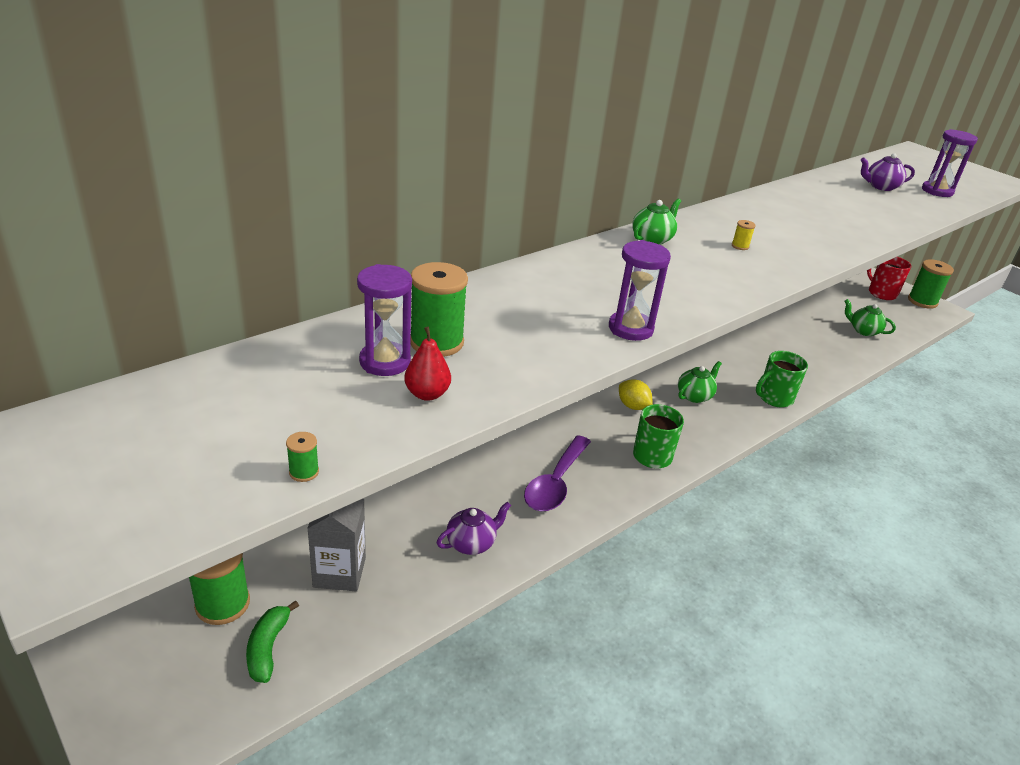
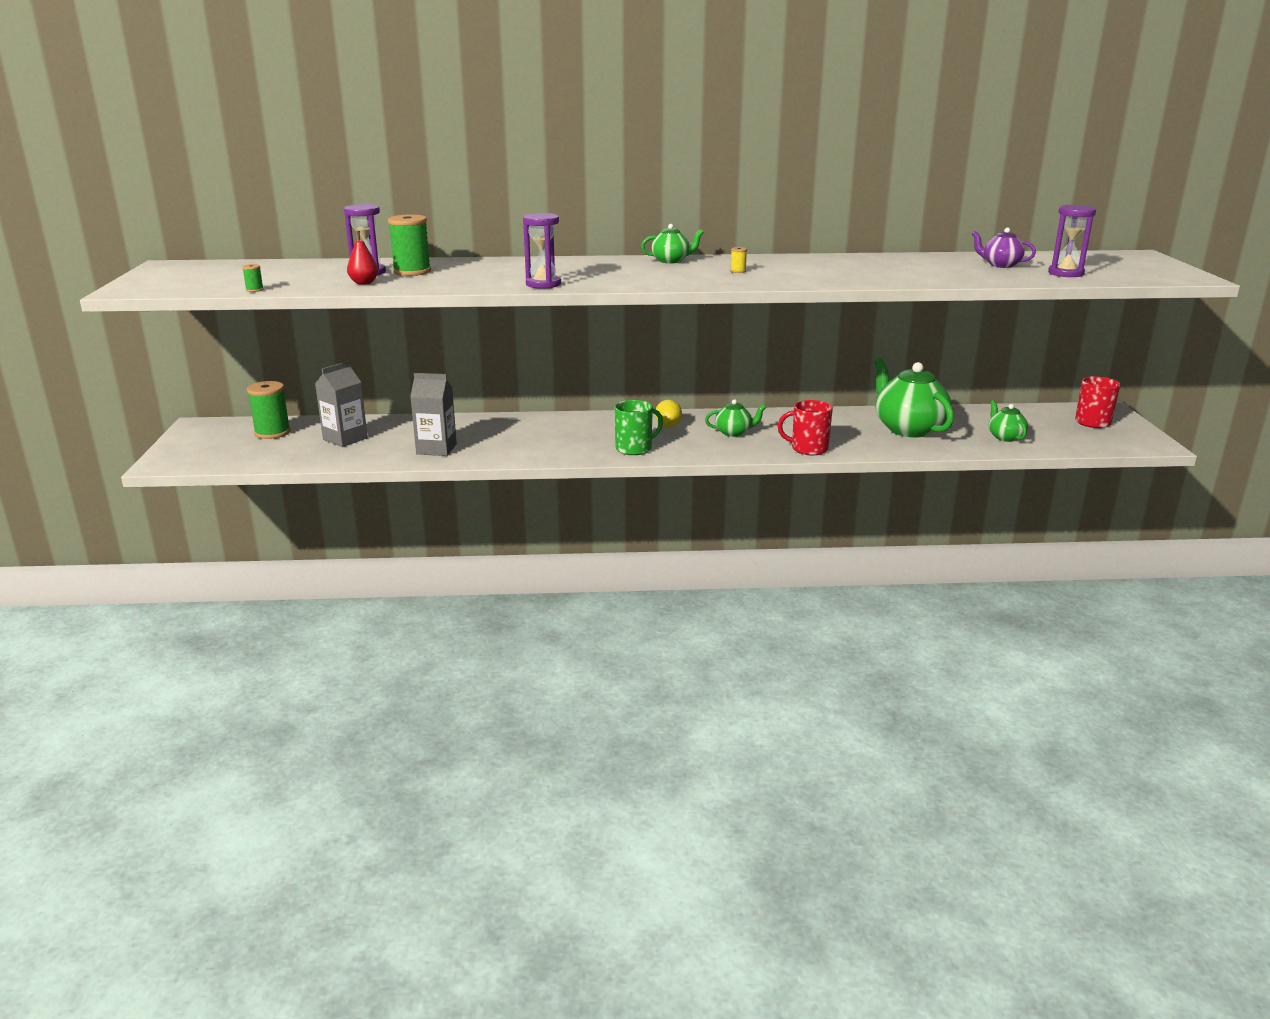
camera: 40 degrees right, 10 degrees down
(268, 648) = (268, 451): green banana -> none
(472, 543) = (436, 449): purple teapot -> grey carton
(555, 483) = (537, 442): purple spoon -> none
(774, 398) = (808, 449): green mug -> red mug
(798, 342) = (908, 429): none -> green teapot
(922, 301) = (1136, 435): green spool -> none

